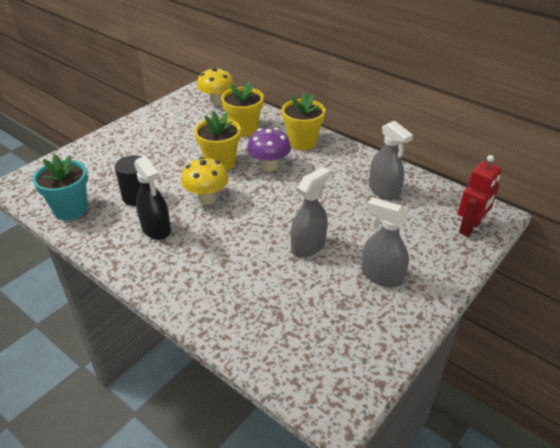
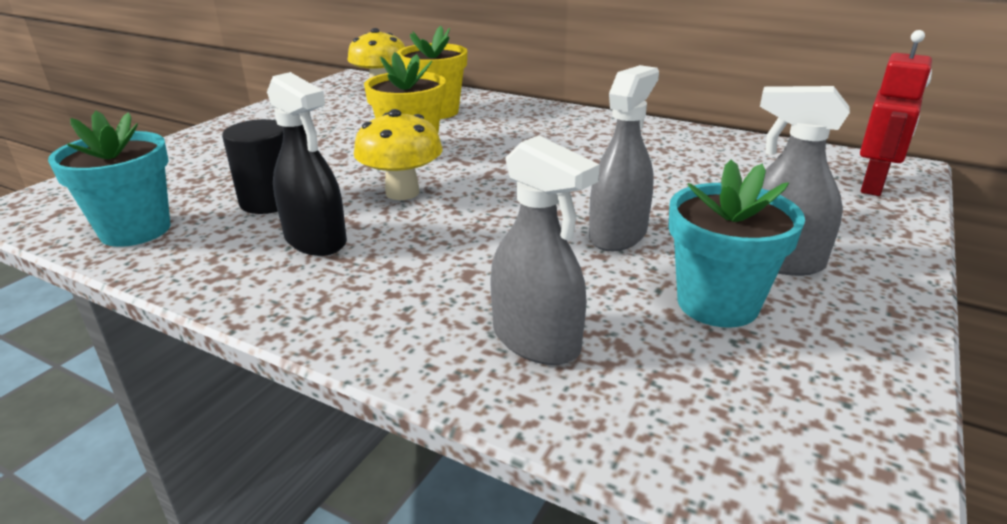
camera: 10 degrees left, 10 degrees down
(269, 166) = (496, 146): purple mushroom -> none
(302, 142) = (537, 118): yellow flower pot -> none
(336, 298) = (717, 303): none -> turquoise flower pot
(384, 191) = (702, 157): grey spray bottle -> grey spray bottle (536, 340)

